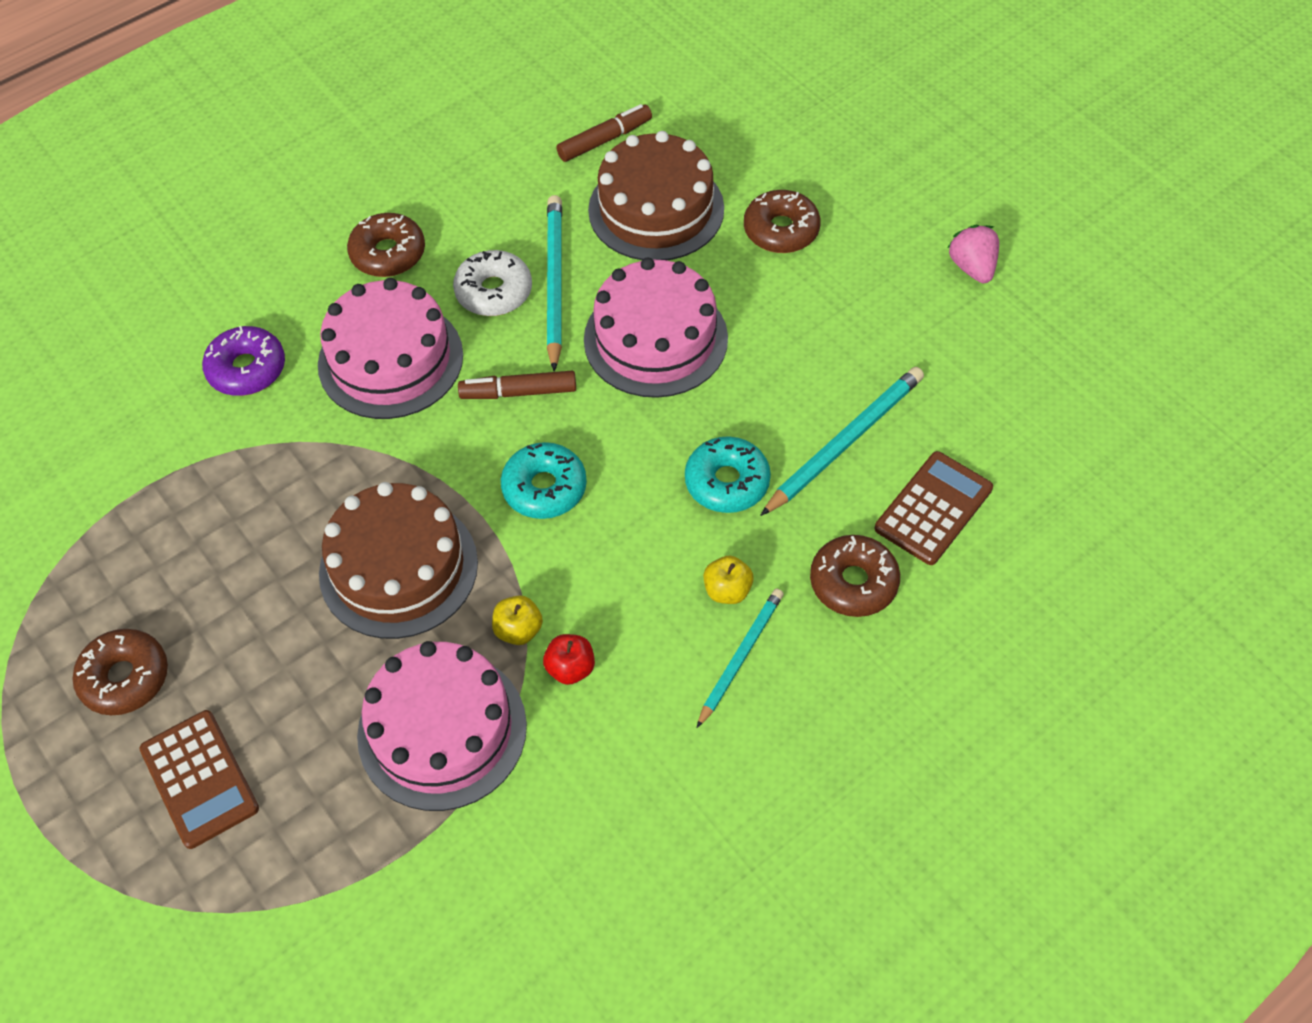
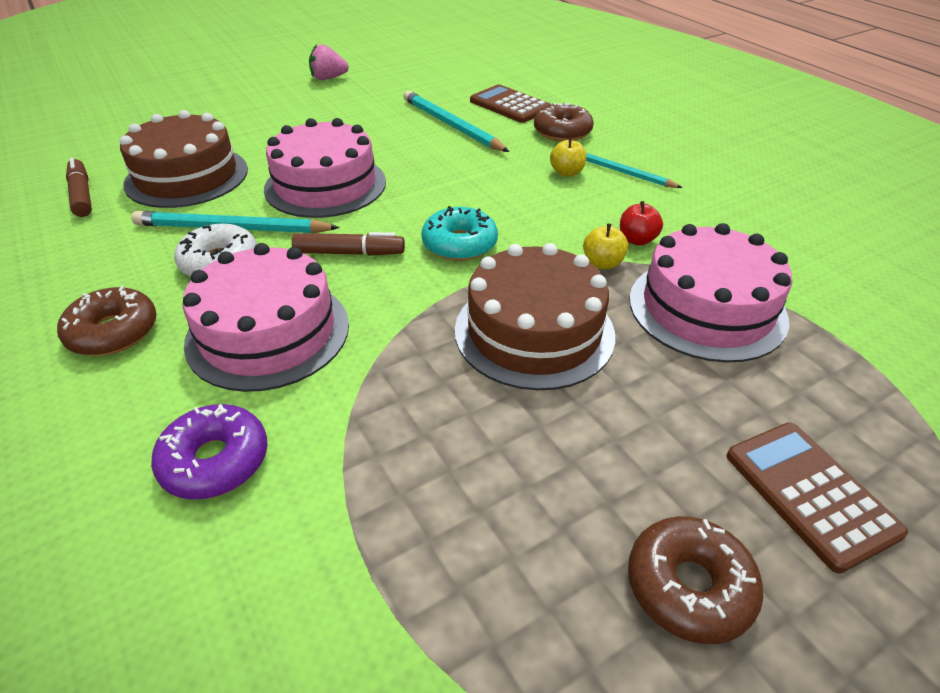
camera: 85 degrees left, 15 degrees down
(199, 779) = (810, 493): brown calculator -> brown calculator turned 90 degrees counterclockwise
(518, 392) = (349, 253): brown marker -> brown marker turned 90 degrees counterclockwise
(727, 482) = (473, 166): turquoise donut -> none
(781, 230) = (251, 131): brown donut -> none

